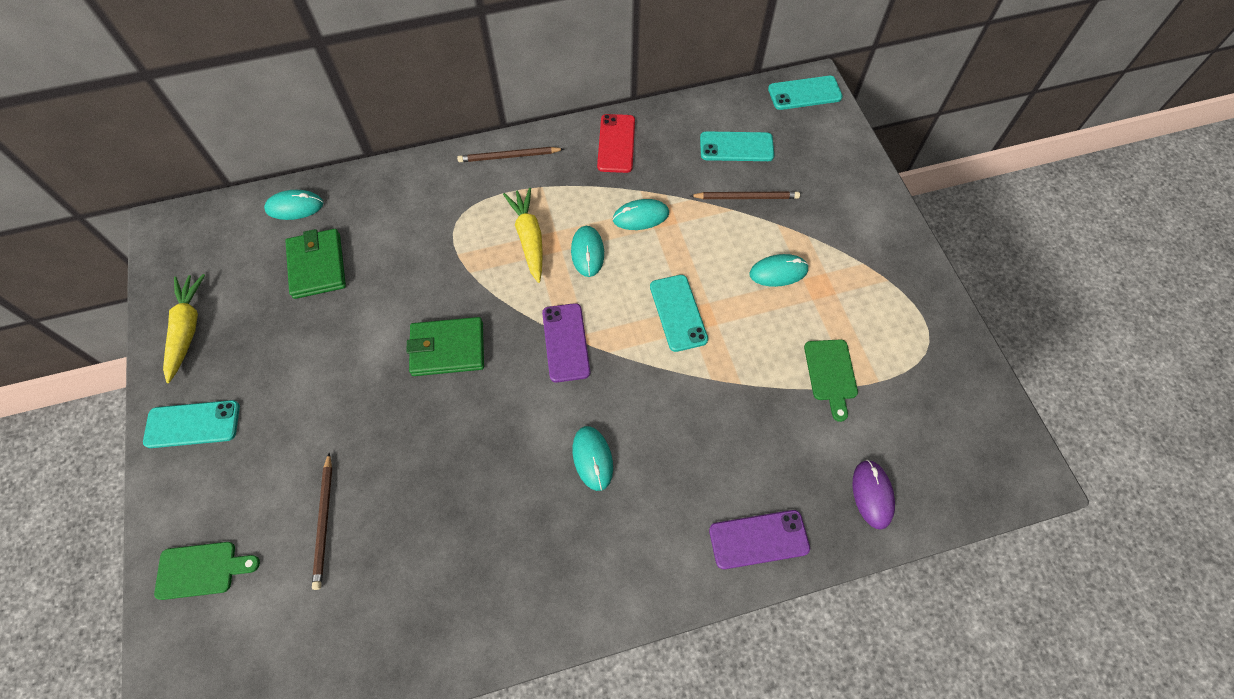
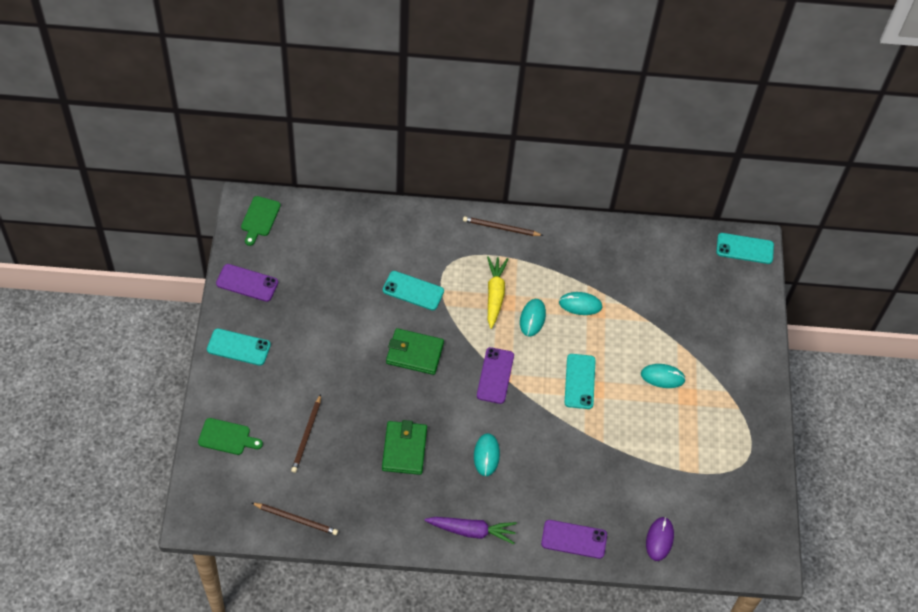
camera: 15 degrees right, 5 degrees down
(187, 329) = (247, 283): yellow carrot -> purple phone
(295, 207) = (338, 217): turquoise mouse -> none
(317, 266) = (343, 266): green wallet -> green wallet (404, 449)
(611, 583) = (471, 531): none -> purple carrot
(616, 143) = (583, 243): red phone -> none
(736, 147) = (672, 275): turquoise phone -> turquoise phone (413, 291)
(746, 197) = (663, 315): brown pencil -> brown pencil (296, 519)
(831, 374) = (668, 457): green cutting board -> green cutting board (260, 218)

